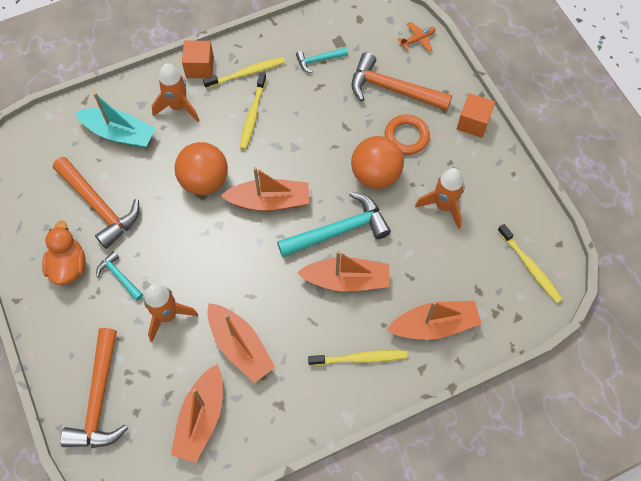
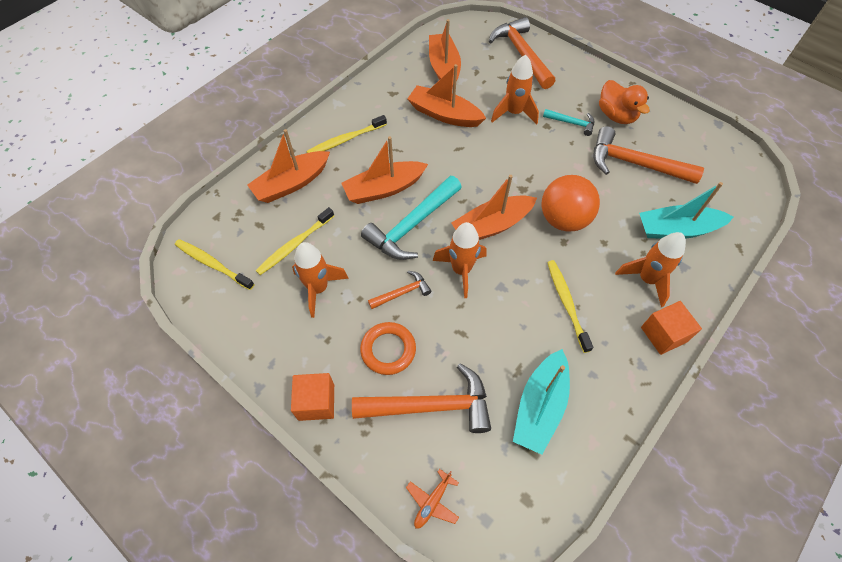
camera: 155 degrees right, 5 degrees down
(247, 73) = (608, 351): yellow toothbrush -> yellow toothbrush (294, 245)
(318, 173) = (461, 270): none -> orange rocket
(319, 60) = (540, 406): turquoise hammer -> turquoise boat
(375, 175) = (402, 292): orange ball -> orange hammer

